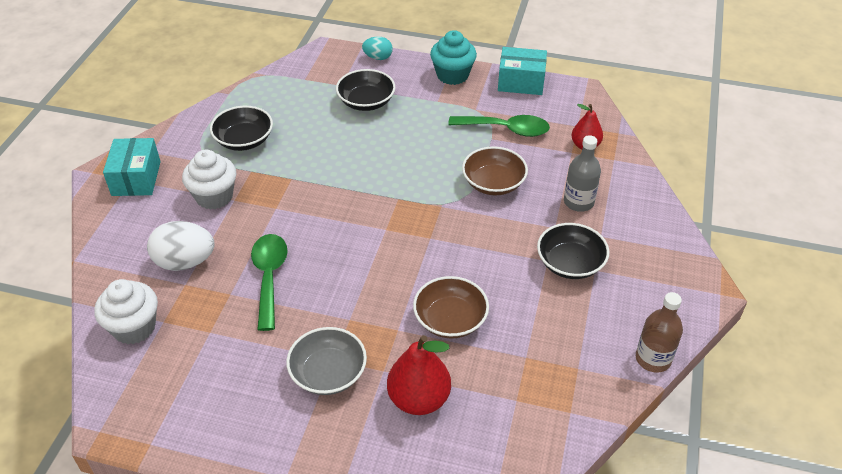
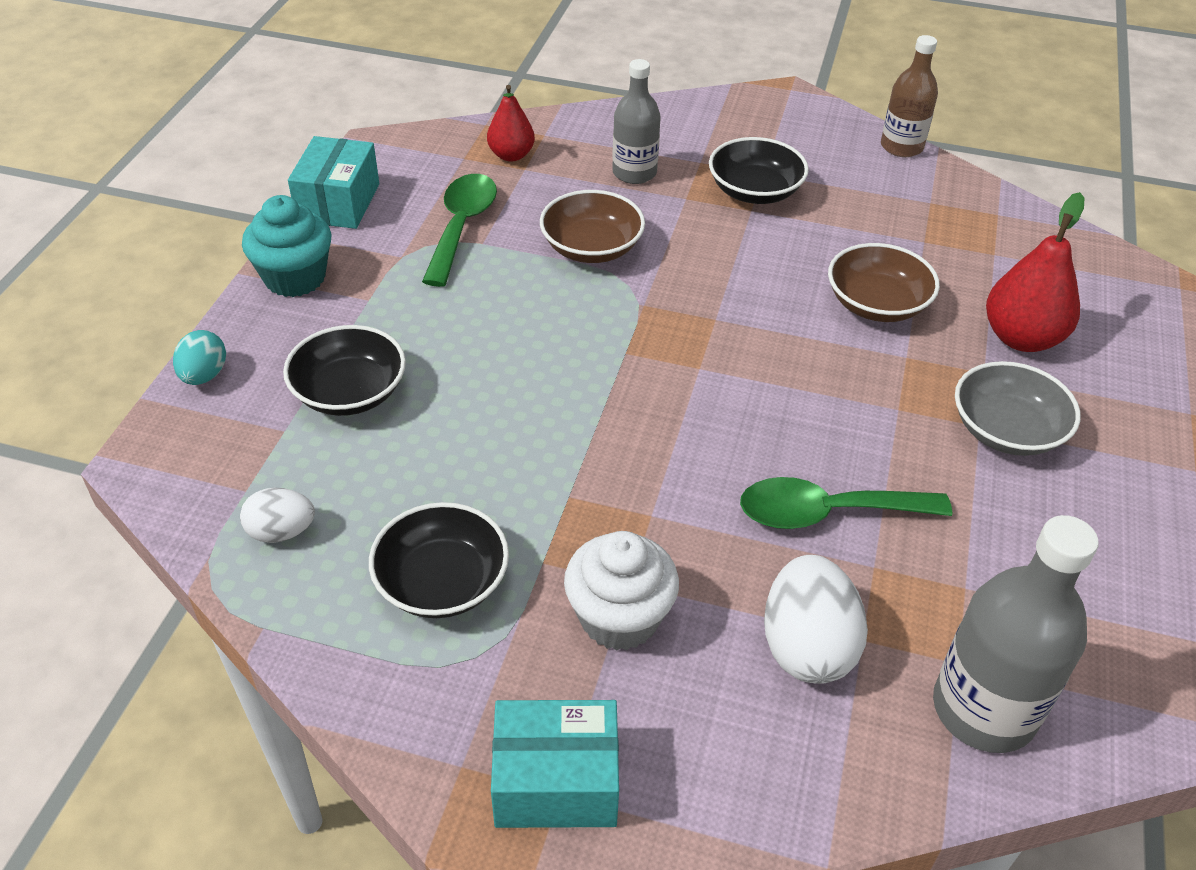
camera: 90 degrees left, 0 degrees up
(134, 327) = (984, 709): white cupcake -> grey bottle
(279, 92) = (281, 532): none -> white egg

